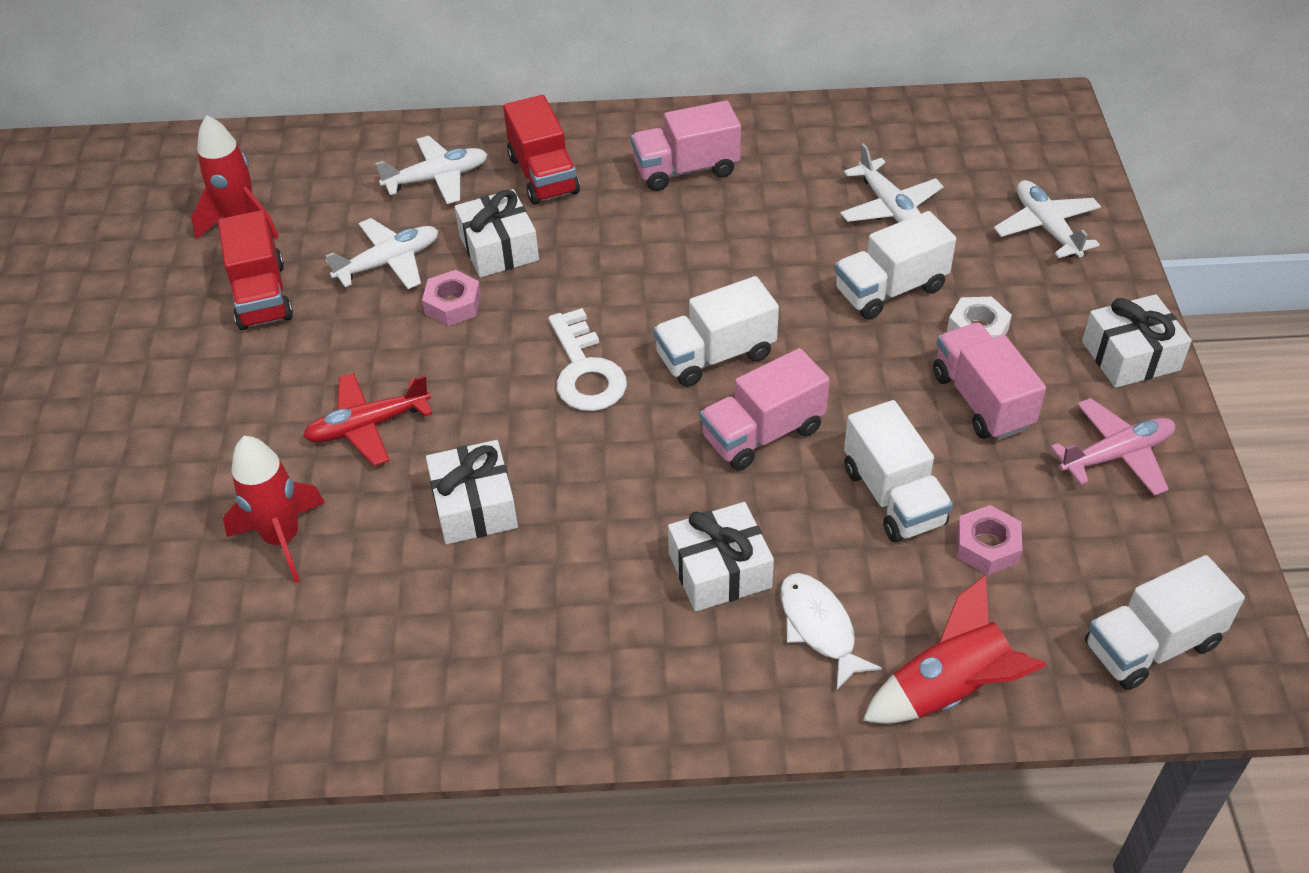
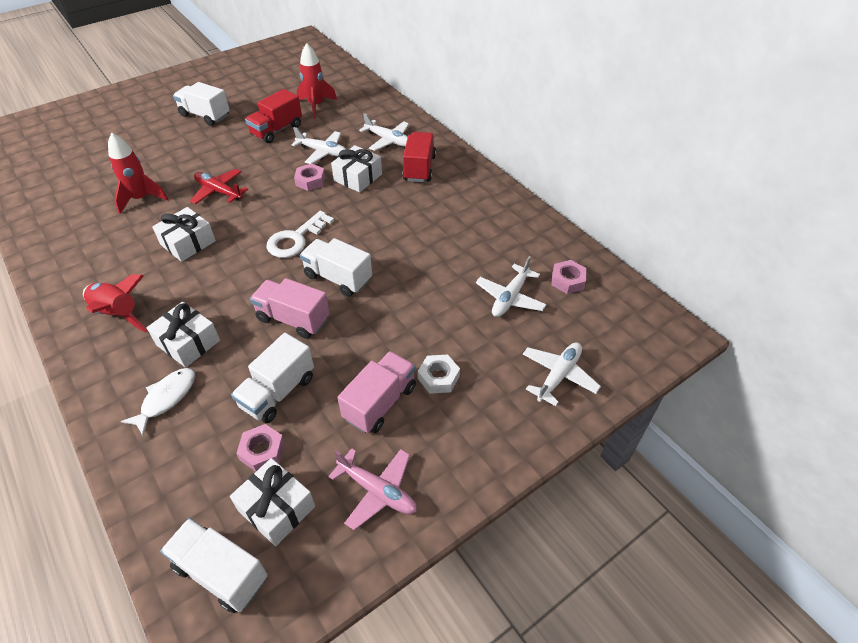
camera: 55 degrees right, 0 degrees up
(543, 175) = (419, 168): red truck -> red truck turned 150 degrees clockwise
(686, 169) = (467, 210): pink truck -> none
(890, 290) = (441, 325): white truck -> white truck (205, 116)
(900, 145) = (567, 280): none -> pink nut
(949, 690) = (144, 475): red rocket -> red rocket (118, 314)
(1130, 356) = (474, 466): white gift -> white gift (276, 508)

